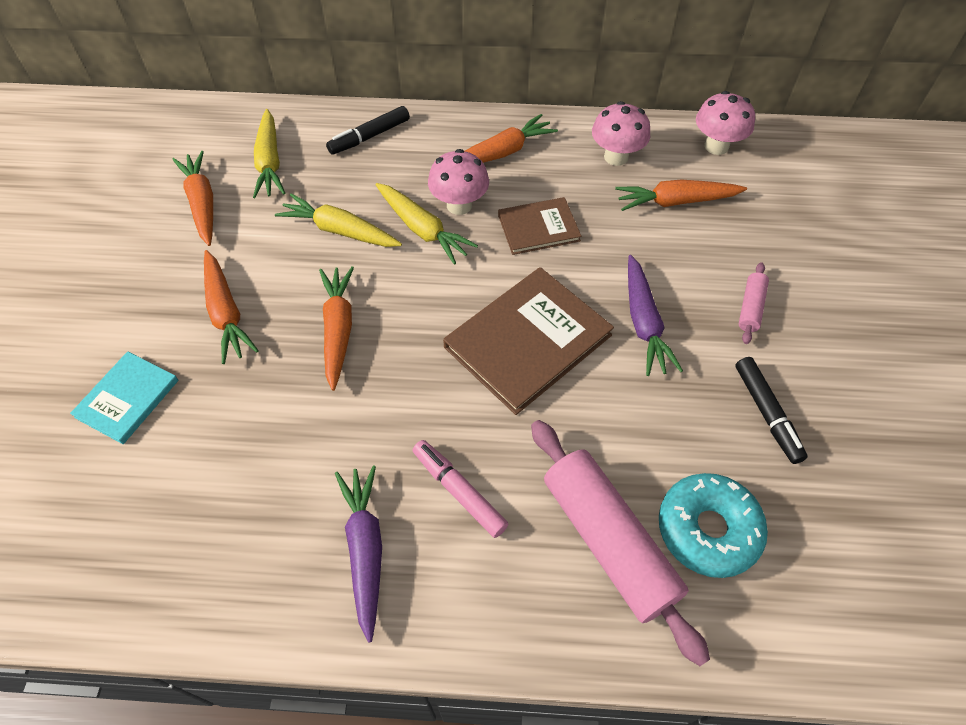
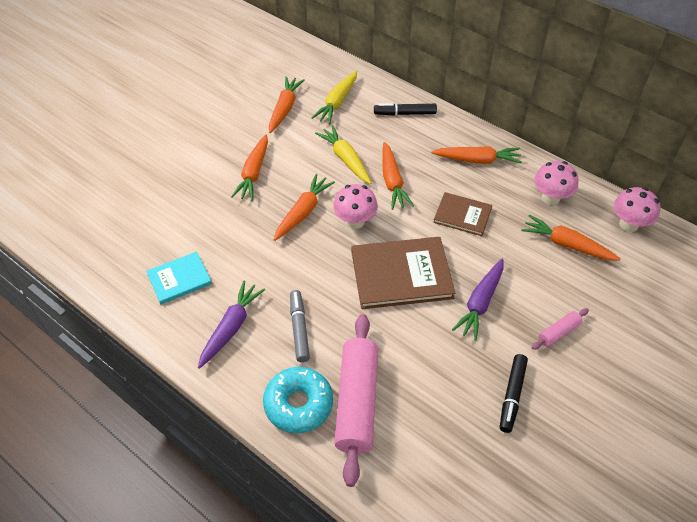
camera: 35 degrees right, 5 degrees down
(127, 398) = (177, 191): turquoise book -> turquoise book (179, 279)
(422, 229) = (392, 181): yellow carrot -> orange carrot
(459, 205) = (425, 178): pink mushroom -> pink mushroom (355, 221)
(459, 491) = (299, 329): pink marker -> grey marker
(708, 529) = (418, 432): turquoise donut -> turquoise donut (298, 404)

